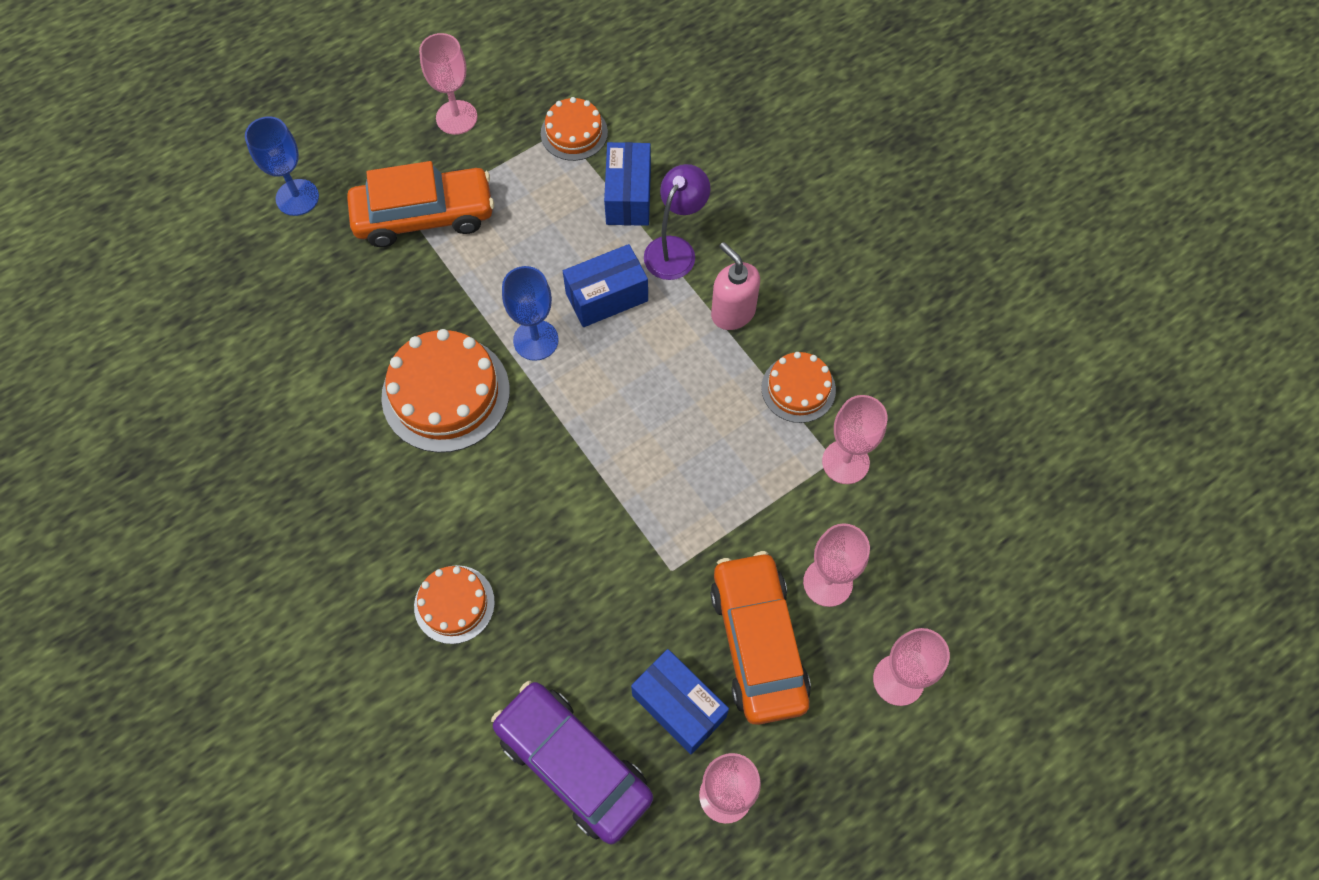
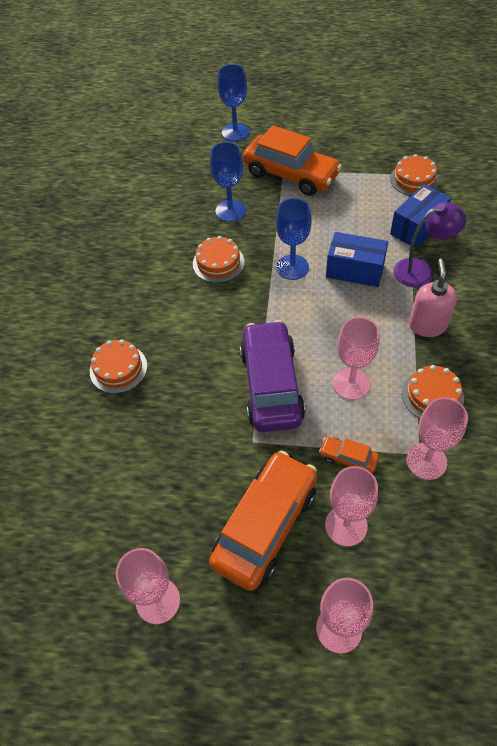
camera: 45 degrees right, 10 degrees down
(396, 315) = (230, 211): none -> blue goblet
(446, 393) = (218, 263): orange cake -> orange cake, size x0.58
(456, 117) = (353, 139): pink goblet -> pink goblet (351, 384)
(573, 764) = (92, 504): purple car -> purple car (271, 384)
(679, 706) = (182, 522): blue box -> none
(775, 515) = (348, 458): none -> orange car

